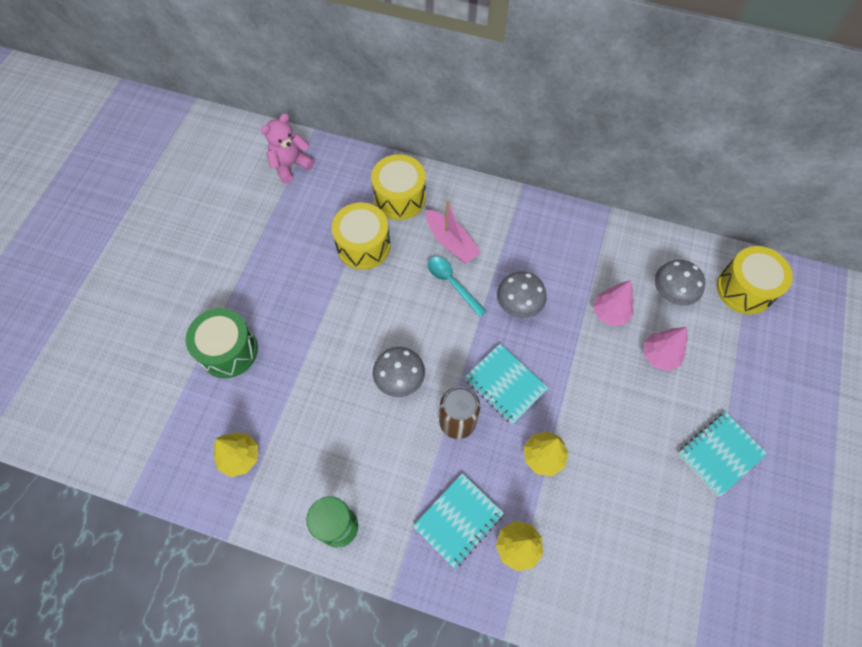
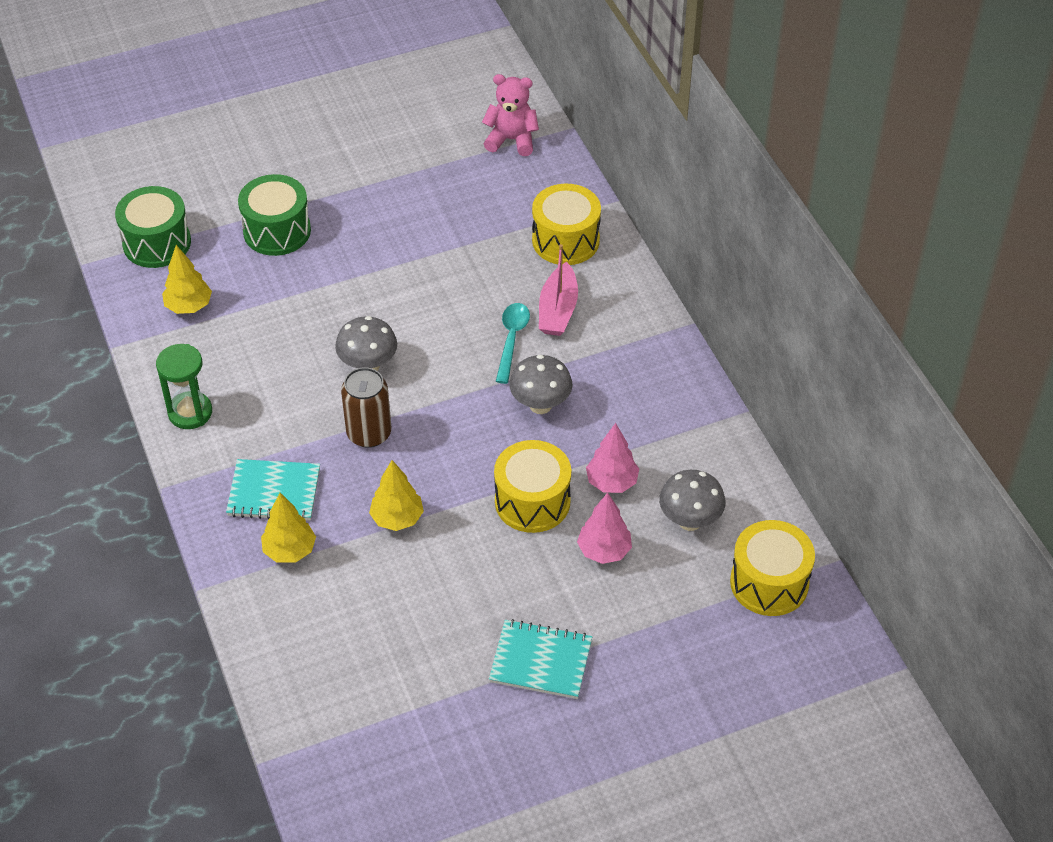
camera: 50 degrees right, 15 degrees down
(159, 436) = (157, 243): none -> green drum
(363, 246) = (481, 249): yellow drum -> yellow drum (532, 501)
(505, 384) = (444, 446): turquoise notebook -> none

